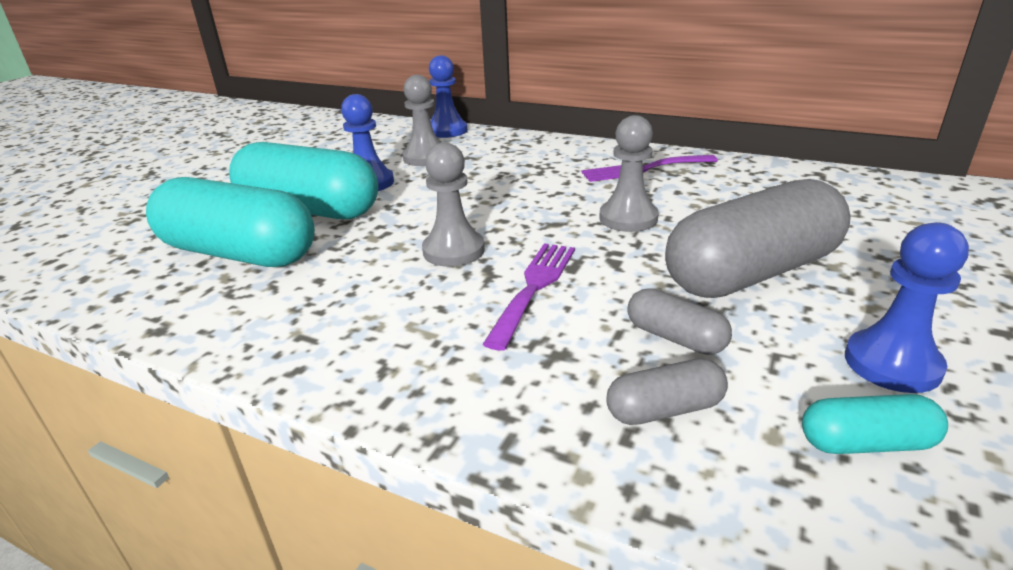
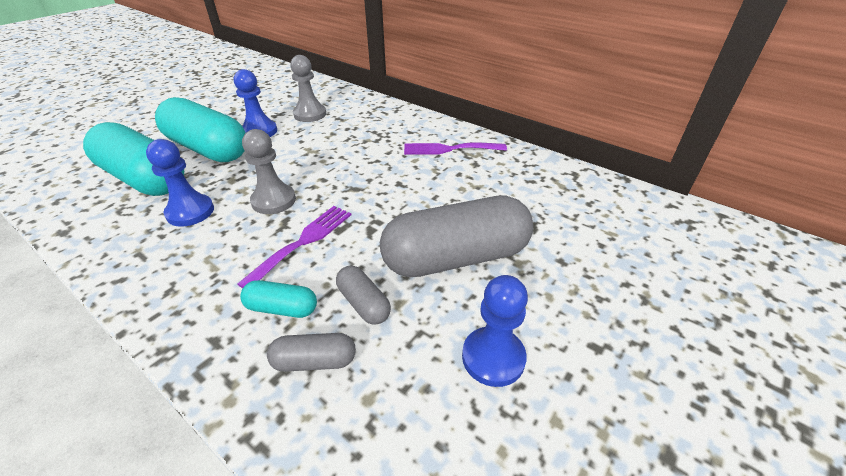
camera: 10 degrees right, 10 degrees up
(447, 131) = (340, 92): blue pawn -> blue pawn (190, 212)
(628, 218) = (406, 193): grey pawn -> none
(866, 443) = (424, 419): turquoise capsule -> turquoise capsule (282, 308)

